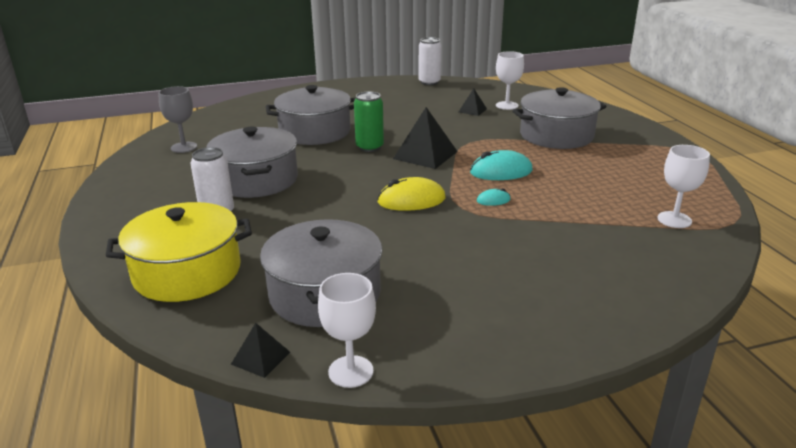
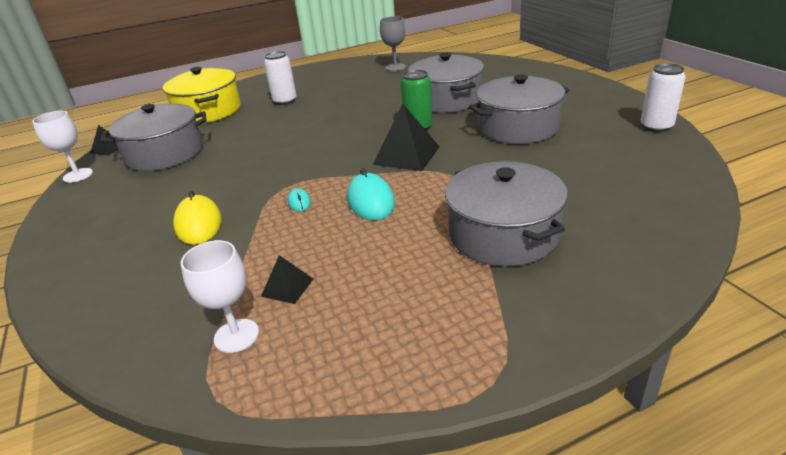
camera: 85 degrees right, 5 degrees up
(256, 180) = (339, 100): grey pot -> grey pot (518, 127)
(411, 200) = (301, 162): yellow mouse -> yellow mouse (198, 224)
(472, 110) = (565, 165): black pyramid -> black pyramid (287, 287)
(507, 105) = (605, 188): white goblet -> none

